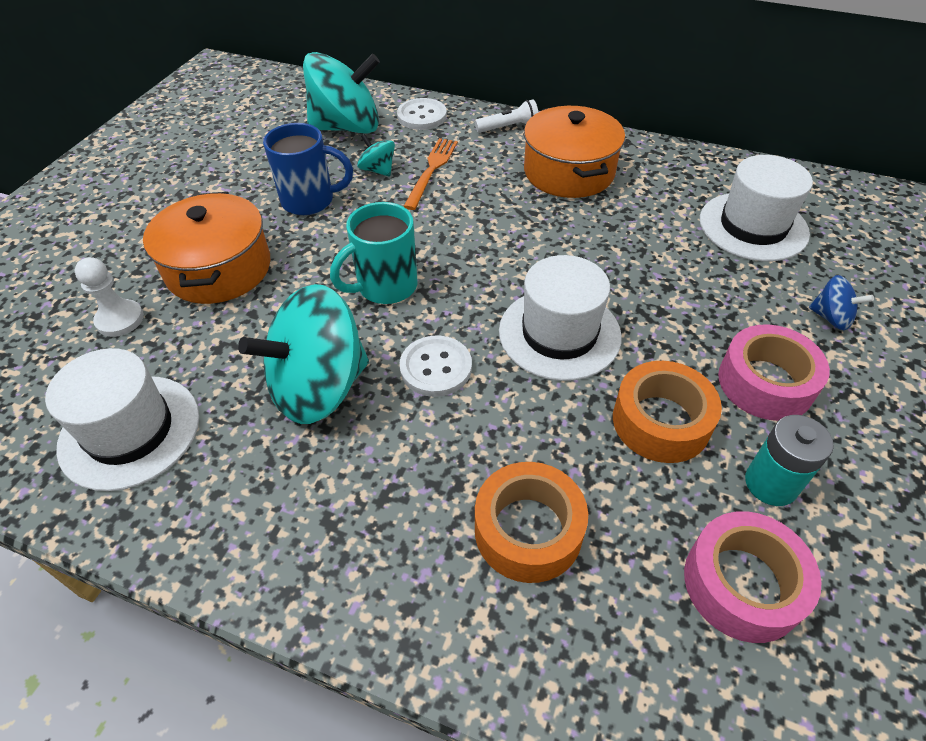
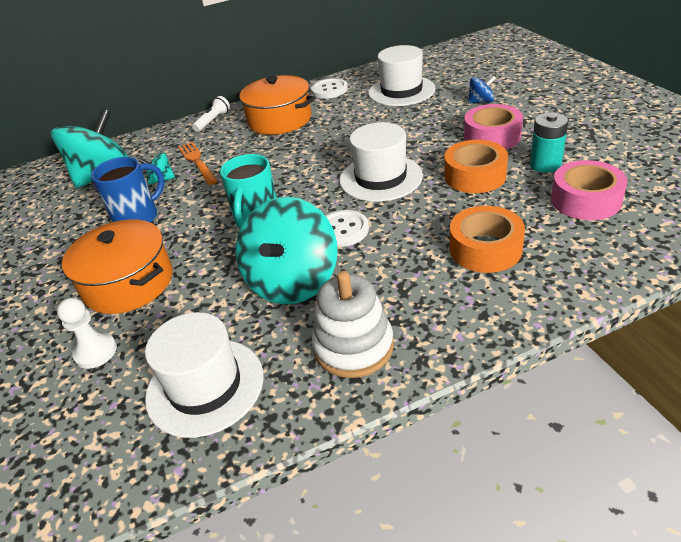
camera: 40 degrees left, 10 degrees down
(263, 513) = (353, 347): none -> white stacking toy
(422, 116) = (148, 144): white button -> white button (329, 90)

